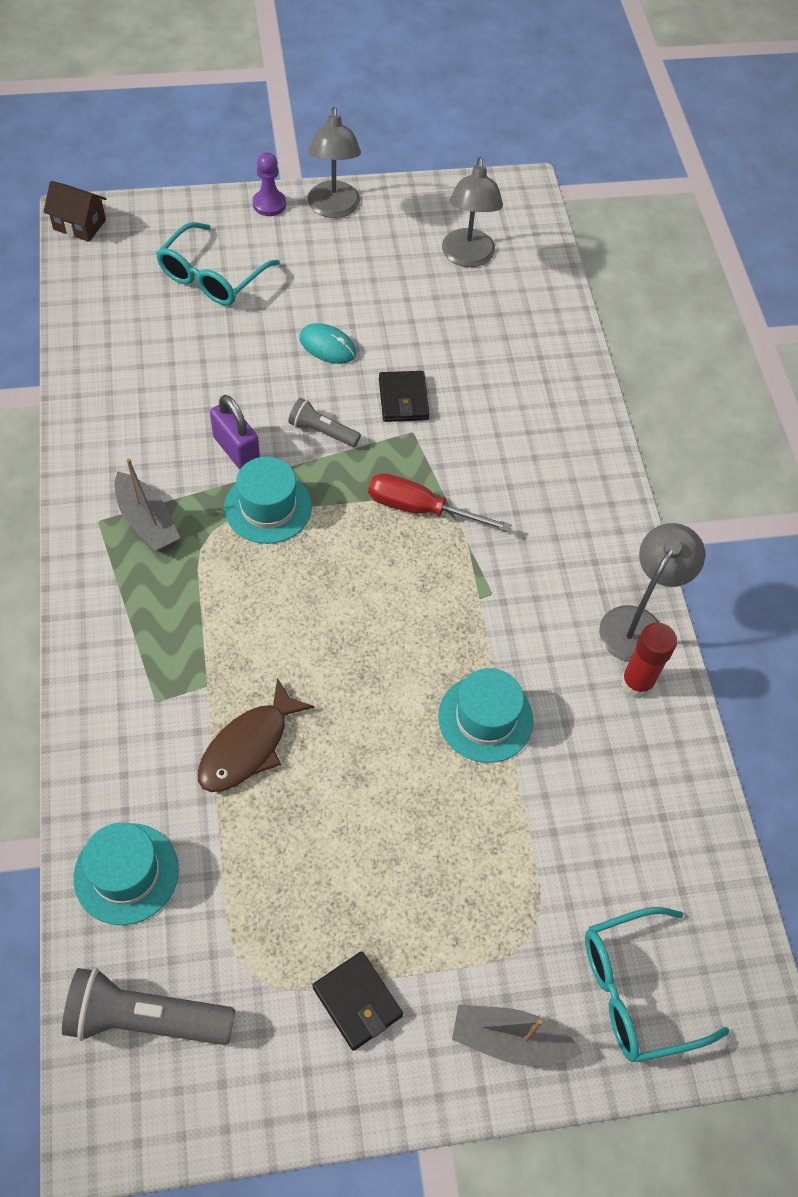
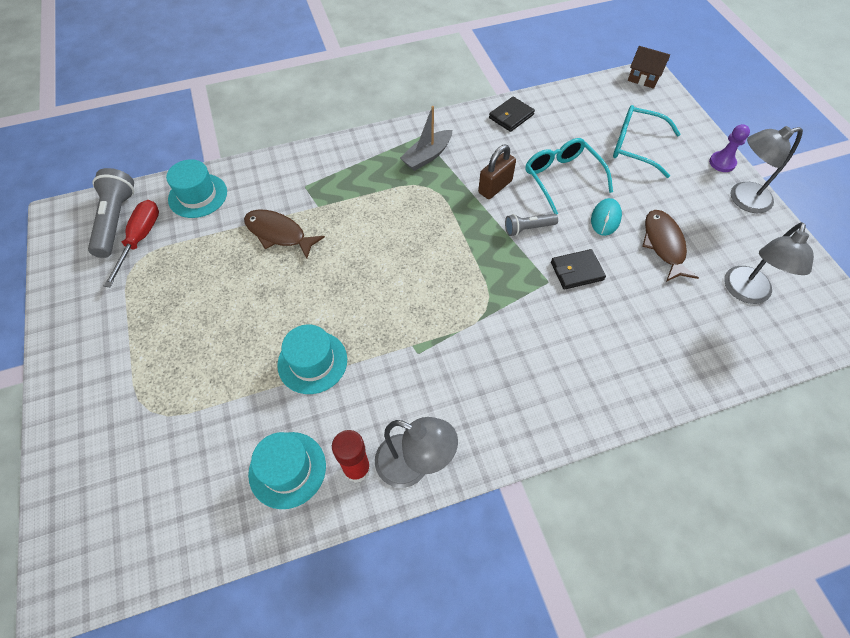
camera: 85 degrees right, 0 degrees up
(79, 225) = (643, 78): brown house -> brown house turned 75 degrees counterclockwise
(236, 450) = (495, 187): purple padlock -> brown padlock
(268, 507) = (455, 211): turquoise hat -> turquoise hat (287, 469)
(322, 431) = (528, 228): grey flashlight -> grey flashlight turned 120 degrees counterclockwise
(357, 1002) = (115, 316): black wallet -> black wallet (511, 116)
(384, 304) = (664, 245): none -> brown fish
(420, 509) = (480, 297): red screwdriver -> red screwdriver (140, 239)
(467, 257) = (745, 293): grey lamp -> grey lamp turned 60 degrees counterclockwise
(509, 1040) = (80, 406): grey boat -> none
(635, 991) = (104, 487): turquoise glasses -> turquoise glasses (562, 178)

